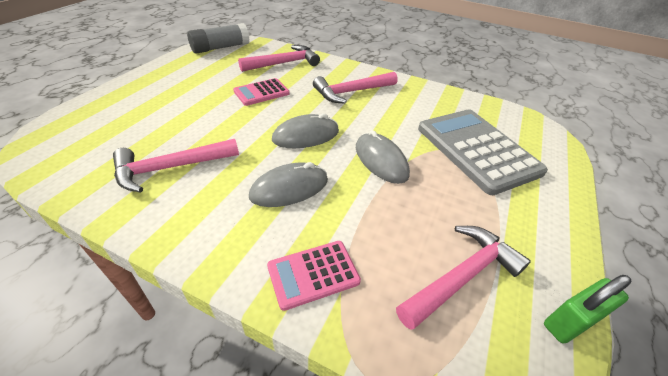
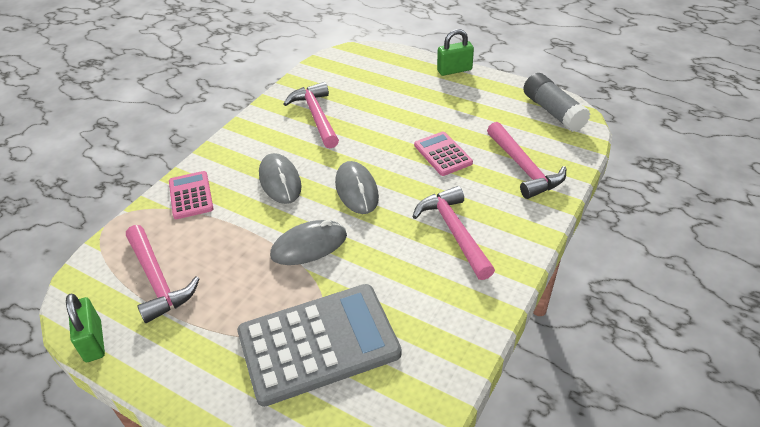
camera: 100 degrees right, 0 degrees up
(132, 81) = (454, 70): none -> green padlock

